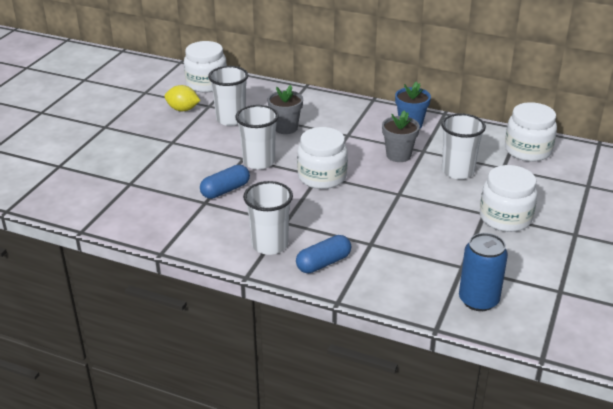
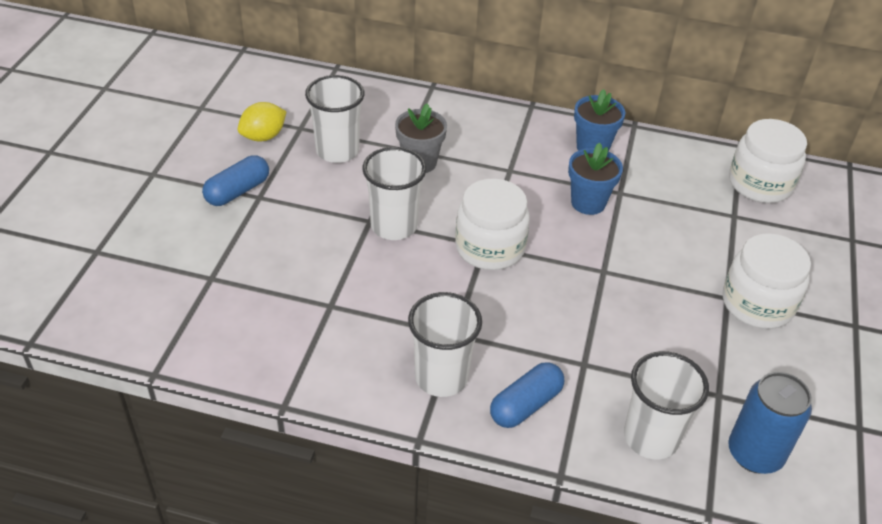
camera: 10 degrees left, 10 degrees up
(183, 109) = (263, 136): yellow lemon -> yellow lemon turned 45 degrees counterclockwise
(206, 84) = (289, 88): white jar -> none
(225, 190) = (356, 281): blue capsule -> blue capsule (238, 191)
(398, 155) = (588, 203): grey flower pot -> blue flower pot
(457, 171) = (675, 226): white cup -> white cup (651, 437)

